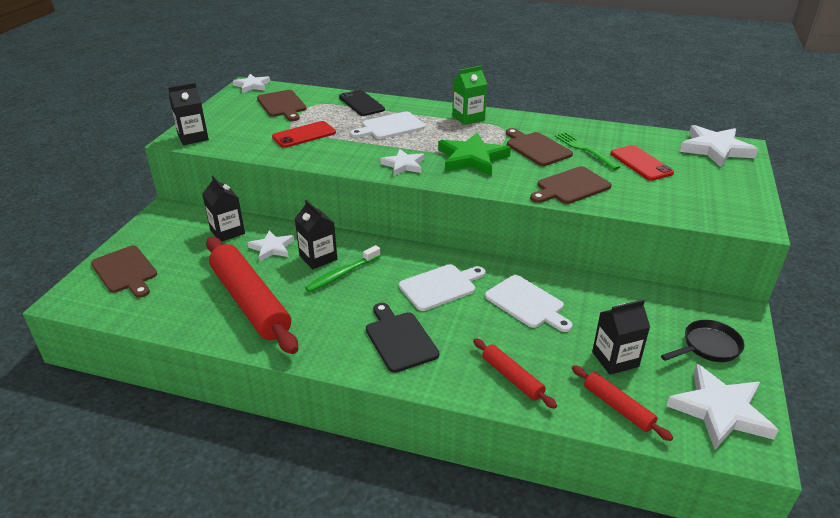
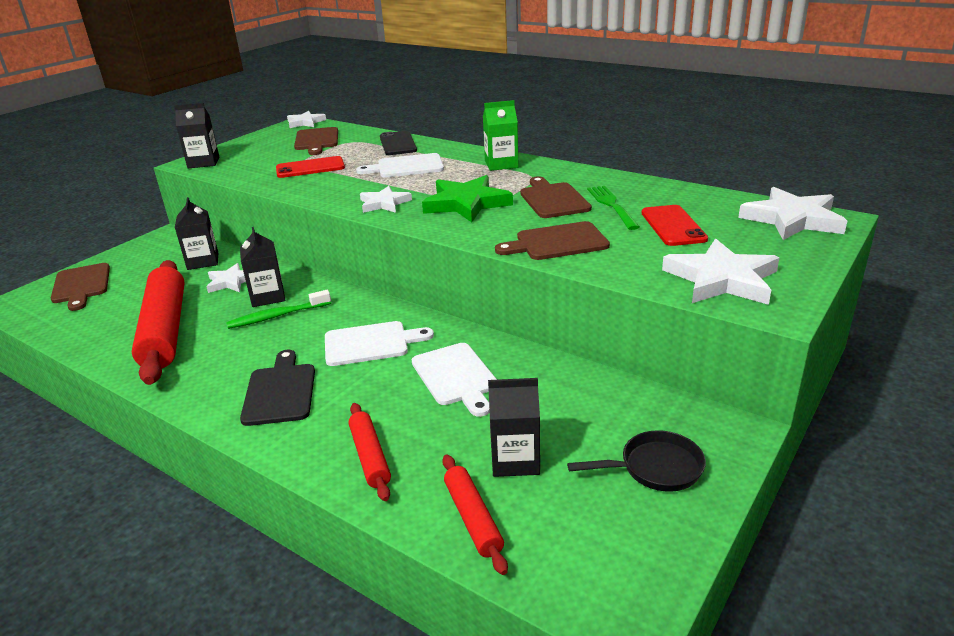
camera: 20 degrees right, 5 degrees down
(720, 410) = (612, 553): white star -> white star (722, 279)

